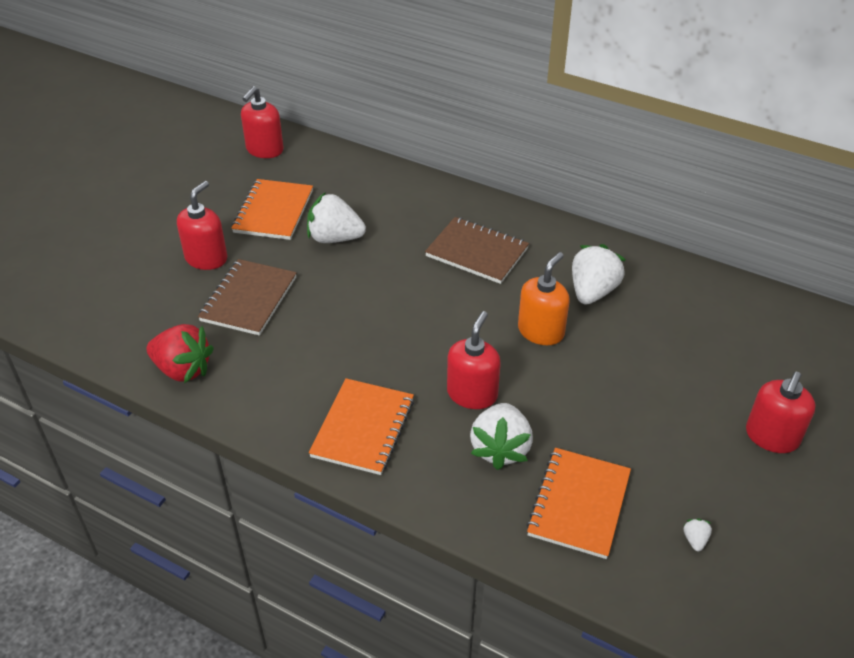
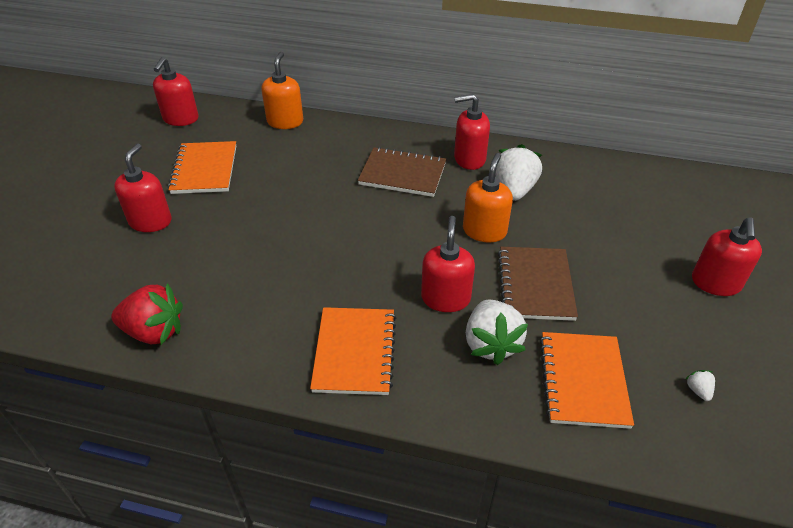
camera: 15 degrees left, 0 degrees up
(249, 299) = (203, 251): brown notebook -> brown notebook (535, 285)
(335, 238) = (270, 183): white strawberry -> none
(372, 170) = (285, 121): none -> orange soap dispenser
(556, 247) = (469, 159): none -> red soap dispenser

